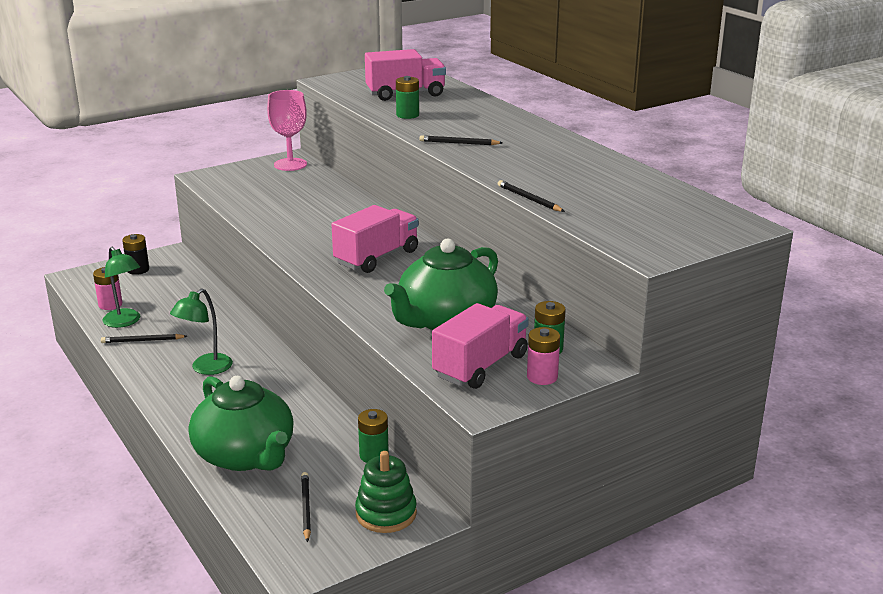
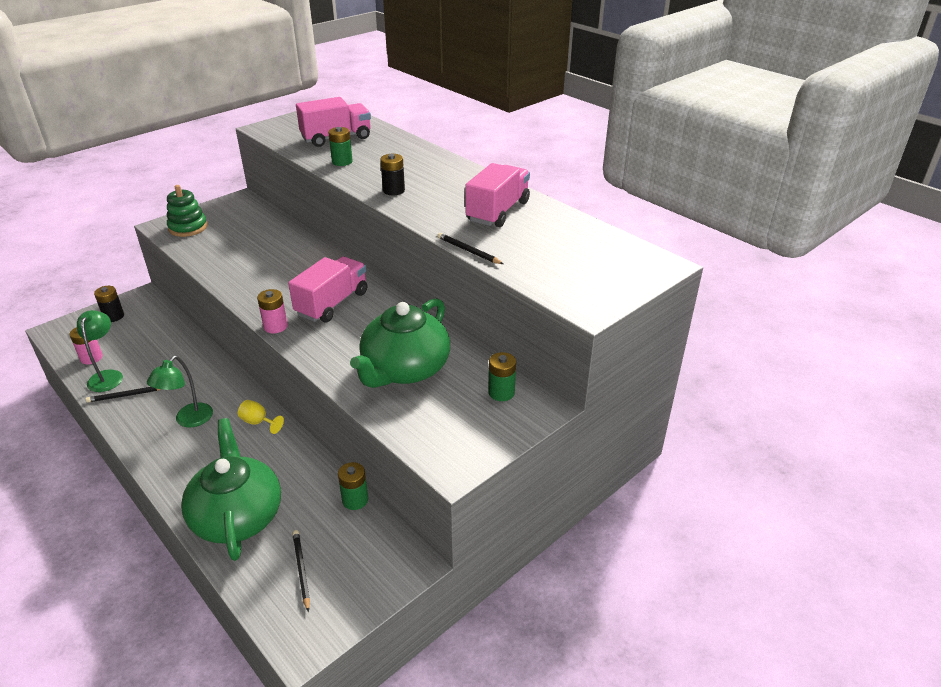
camera: 10 degrees left, 10 degrees up
(125, 322) = (107, 376): green lamp -> green lamp turned 135 degrees counterclockwise
(245, 455) = (237, 516): green teapot -> green teapot turned 150 degrees counterclockwise
(280, 377) = (258, 422): none -> yellow goblet
(290, 164) = (240, 206): pink goblet -> none
(386, 513) = (375, 565): green stacking toy -> green stacking toy (188, 227)
(459, 143) = (393, 190): black pencil -> black battery
(480, 366) = (445, 420): pink truck -> pink truck (498, 211)
(542, 377) = (502, 426): pink battery -> pink battery (275, 326)

